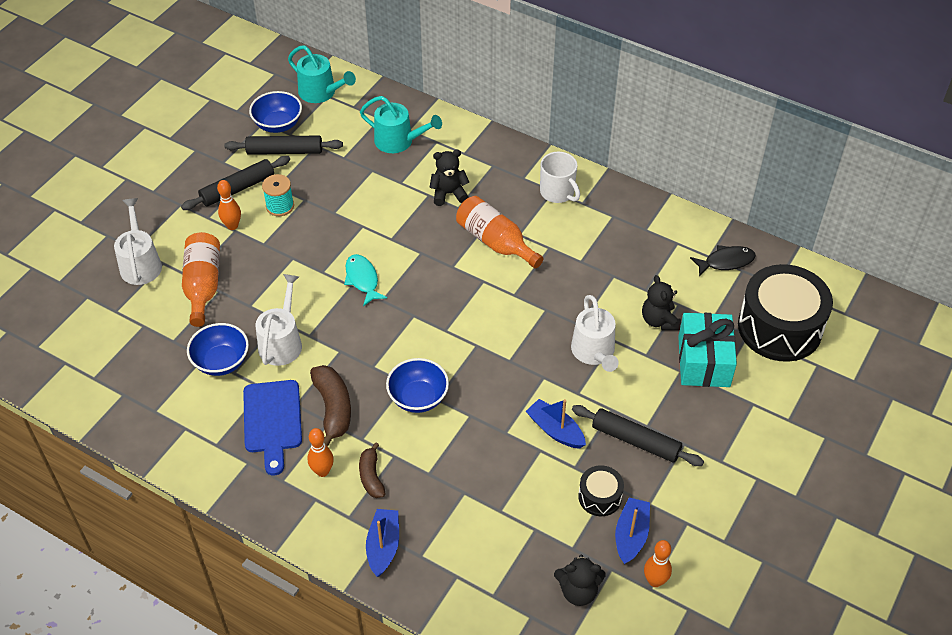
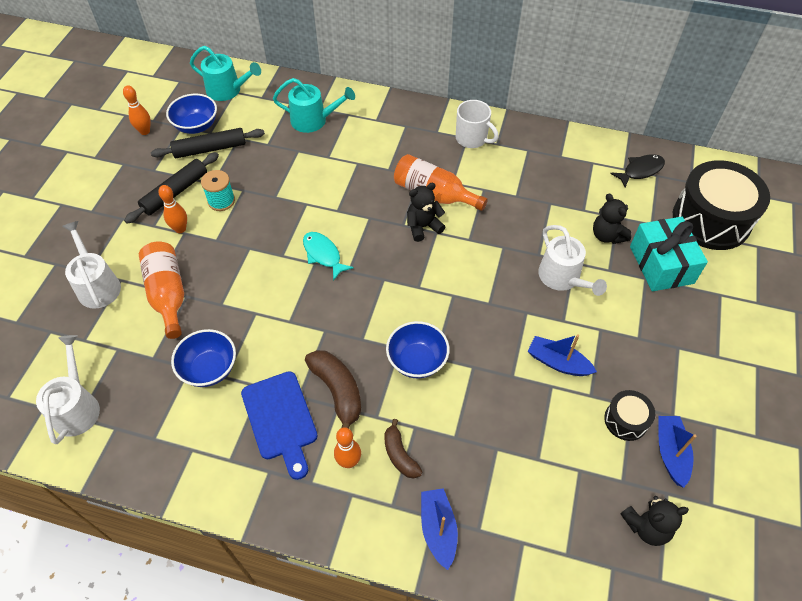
camera: 15 degrees left, 5 degrees up
(282, 342) = (264, 334): white watering can -> white watering can (77, 407)
(448, 194) = (375, 158): black teddy bear -> black teddy bear (423, 227)
(635, 440) = (634, 355): black rolling pin -> none
(655, 581) = (712, 495): orange bowling pin -> orange bowling pin (145, 131)

